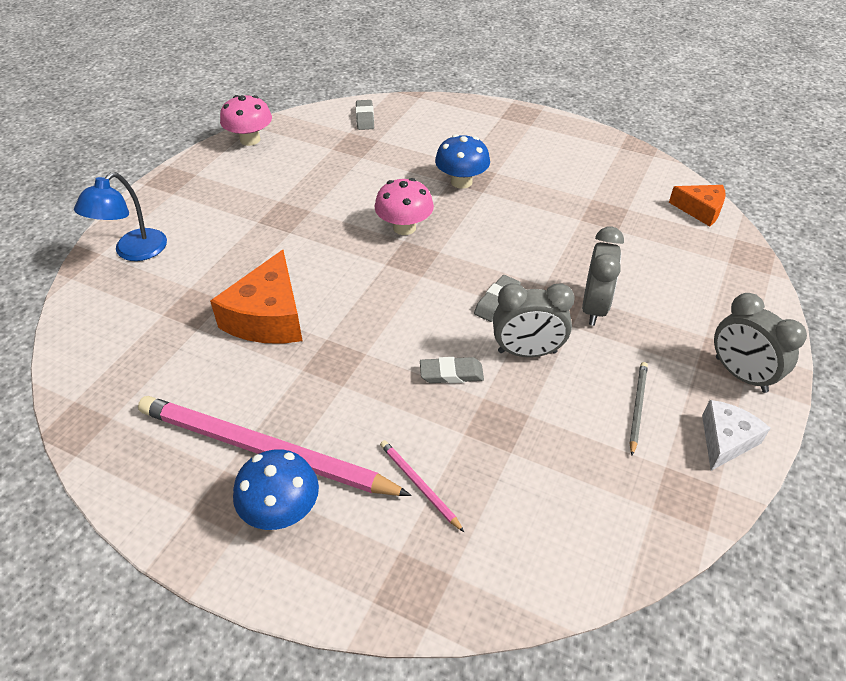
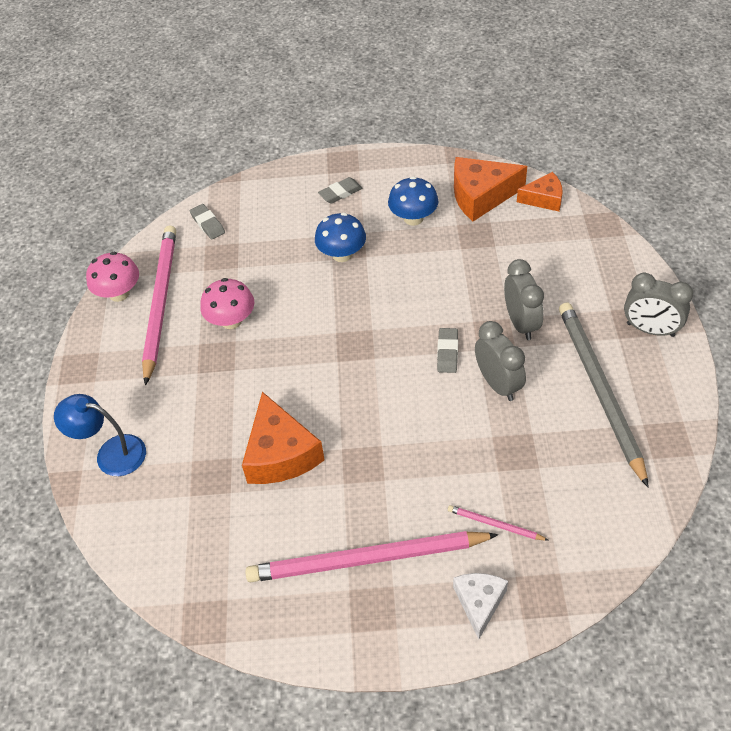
camera: 25 degrees left, 5 degrees up
(133, 252) = (111, 453): blue lamp -> blue lamp turned 105 degrees clockwise
(276, 158) = (160, 302): none -> pink pencil
(281, 510) = (415, 594): blue mushroom -> blue mushroom (413, 218)
(404, 227) = (327, 320): pink mushroom -> pink mushroom (231, 321)
(451, 373) = (456, 429): grey eraser -> grey eraser (340, 193)
(527, 352) = (498, 384): grey clock -> grey clock turned 90 degrees counterclockwise
(635, 184) = (481, 196): none -> orange cheese
(637, 407) = (599, 390): grey pencil -> grey pencil, size x2.40
(725, 440) = (668, 385): white cheese -> white cheese (479, 603)

